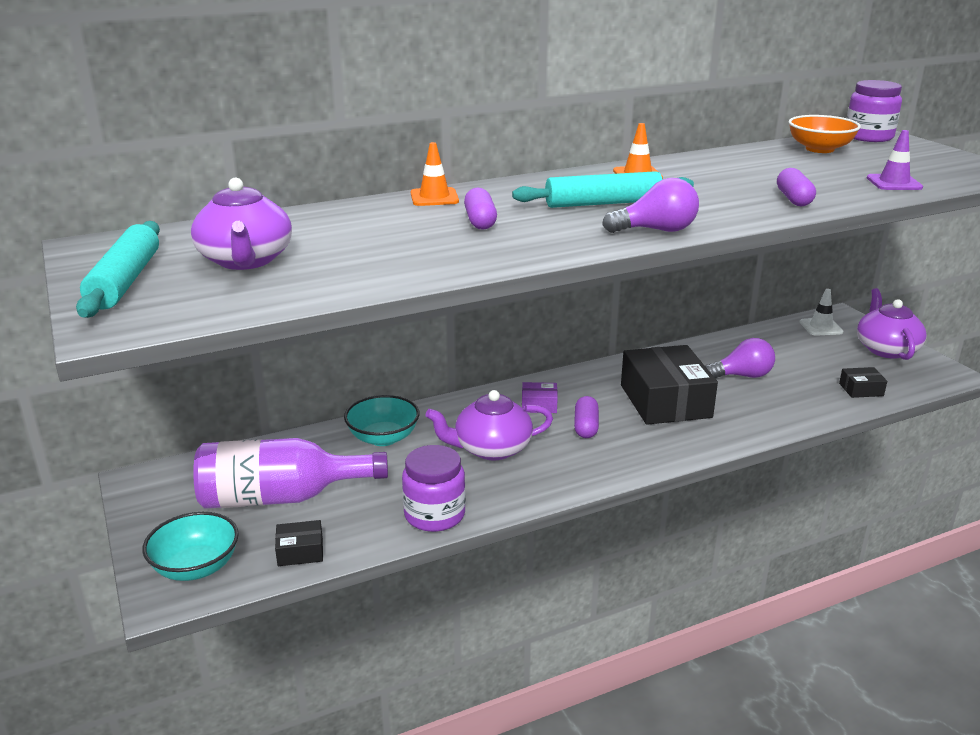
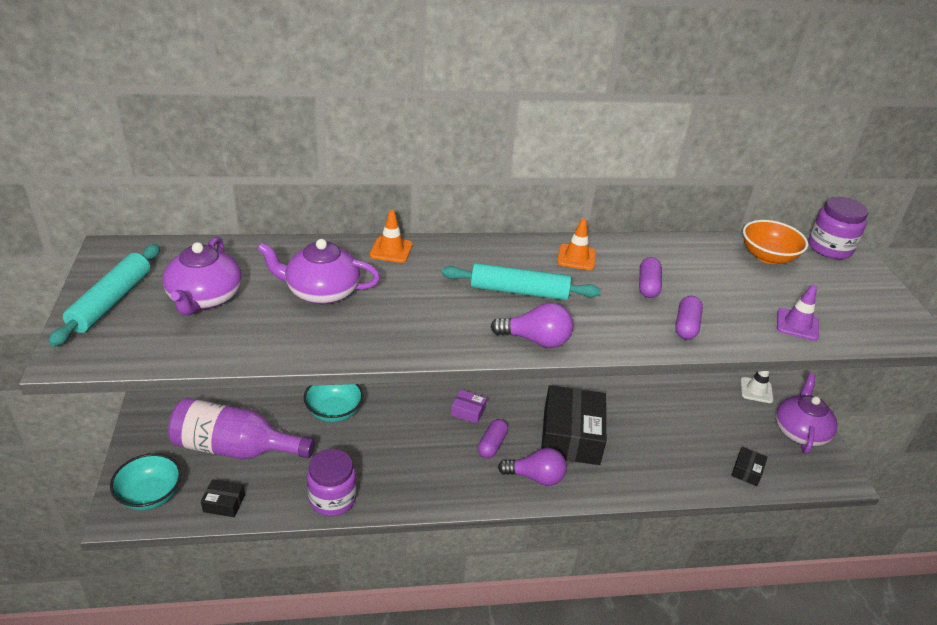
camera: 15 degrees right, 10 degrees up
(480, 221) = (405, 291): purple capsule -> purple capsule (648, 286)
(491, 448) = (407, 446): purple teapot -> purple teapot (321, 292)
(742, 376) = (652, 426): purple light bulb -> purple light bulb (536, 477)
(861, 389) = (747, 471): black box -> black box turned 75 degrees counterclockwise

